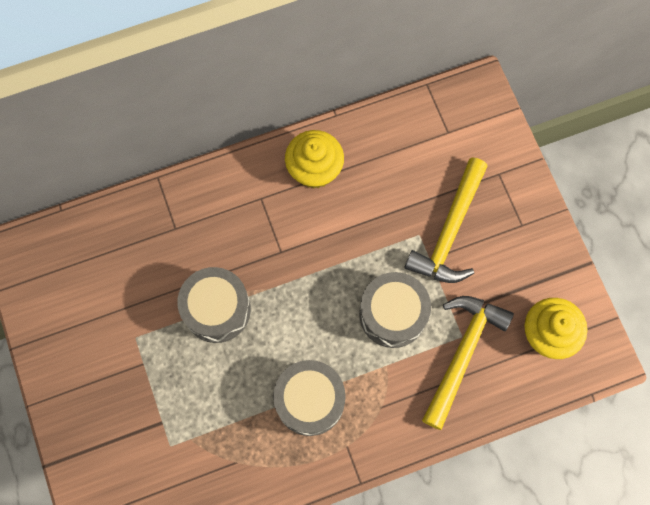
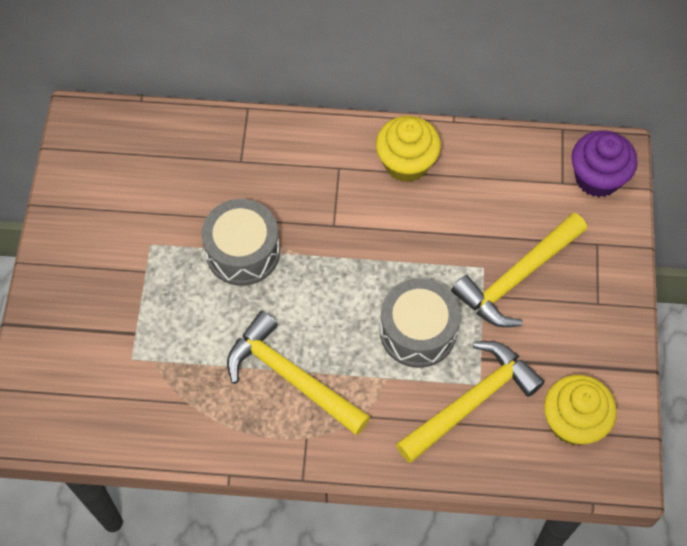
camera: 25 degrees right, 10 degrees down
(310, 400) = (291, 377): grey drum -> yellow hammer
(473, 116) = (597, 178): none -> purple cupcake

